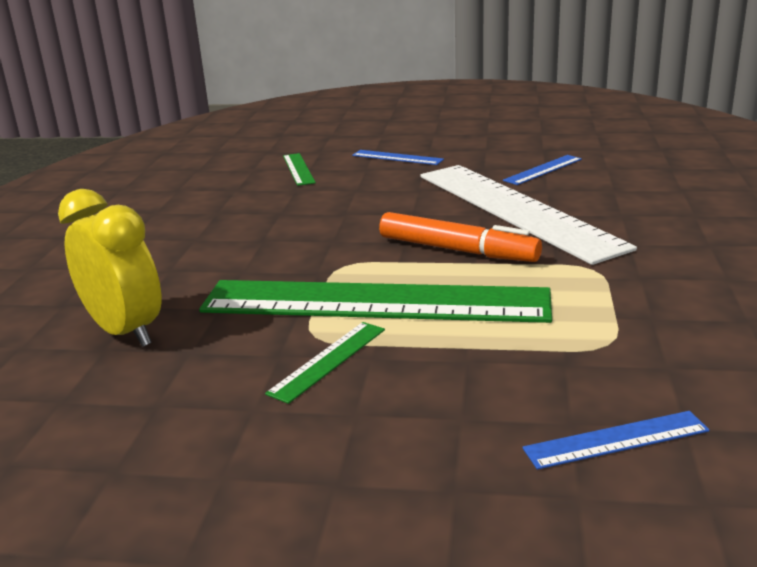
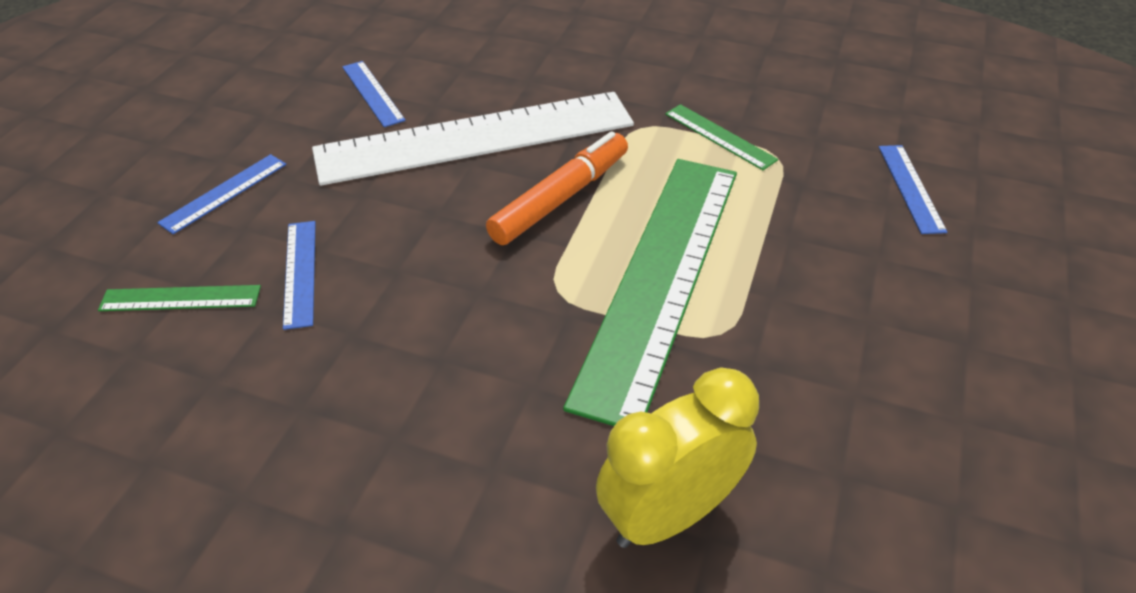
camera: 80 degrees left, 20 degrees up
(328, 360) = (774, 328): green ruler -> green ruler (719, 136)
(331, 189) = (300, 272): none -> blue ruler

